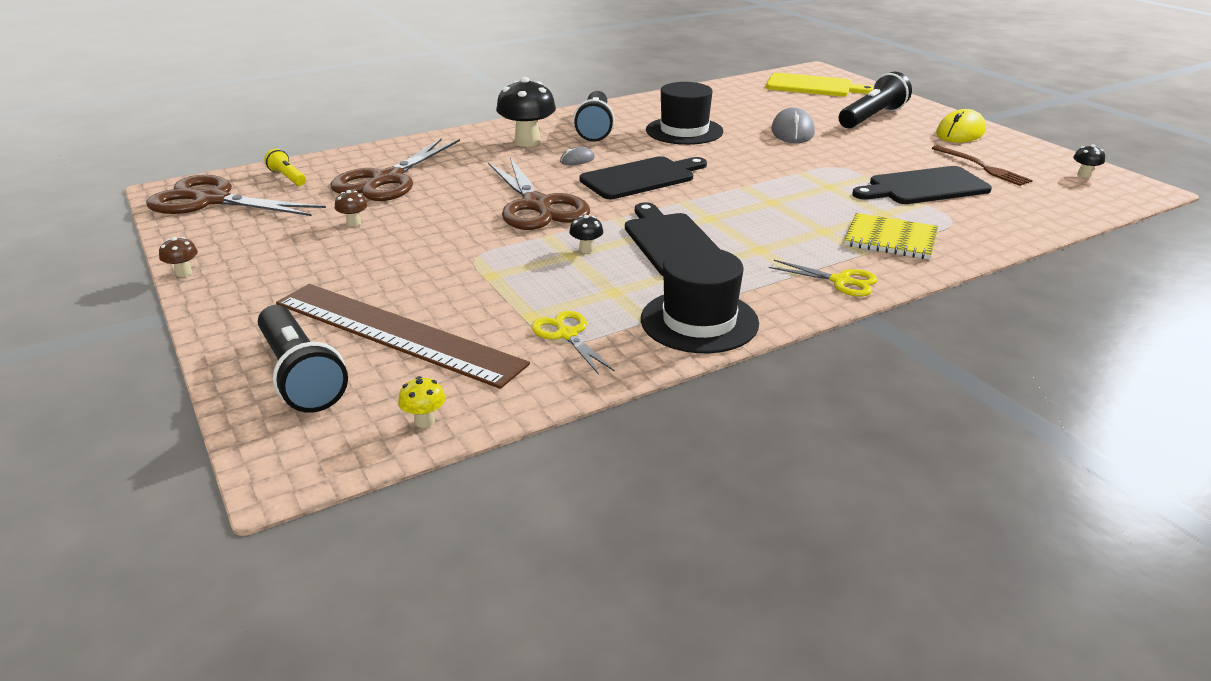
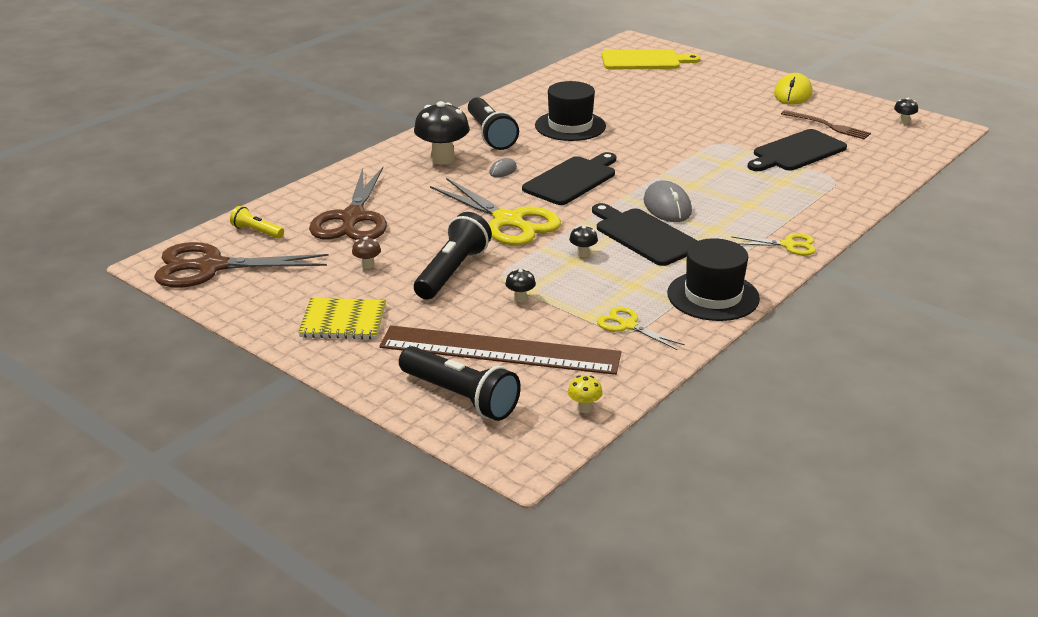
camera: 20 degrees left, 0 degrees up
(183, 273) = (267, 337): brown mushroom -> none
(474, 282) = (520, 298): none -> black mushroom
(537, 206) = (508, 221): brown scissors -> yellow scissors
(792, 132) = (660, 113): grey mouse -> grey mouse (667, 206)
(872, 117) = (715, 88): black flashlight -> black flashlight (452, 272)
(890, 239) = (800, 203): yellow notebook -> yellow notebook (343, 321)

